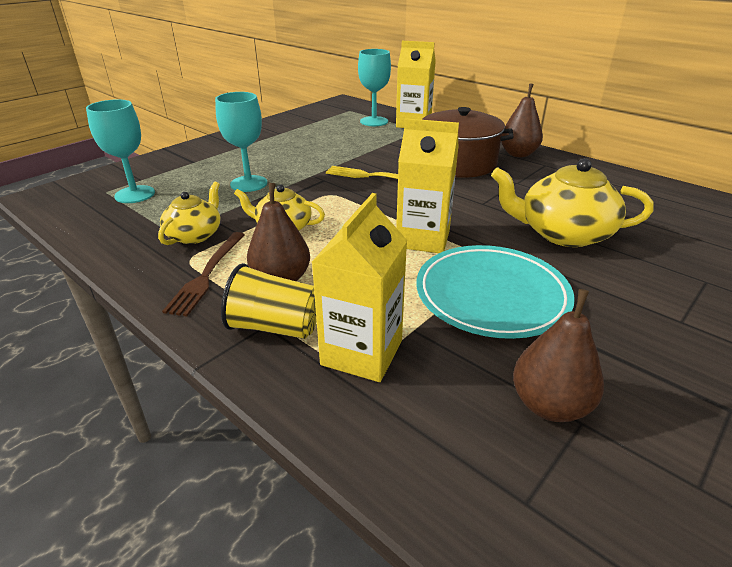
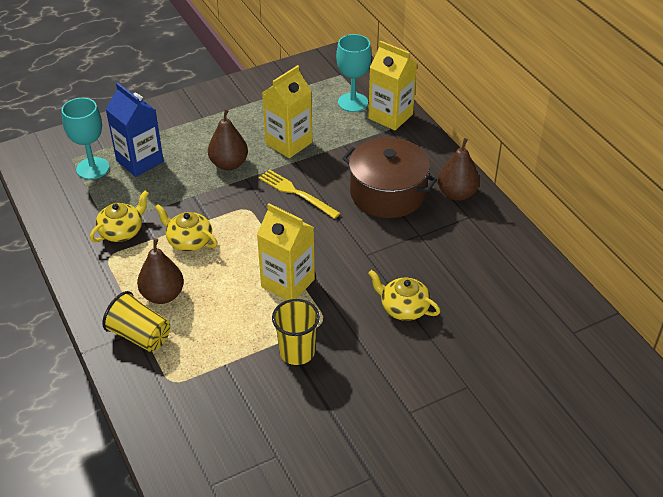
camera: 20 degrees right, 10 degrees up
(189, 181) = (140, 161): none -> blue carton
(207, 274) = (116, 276): brown fork -> none
(249, 184) = (187, 177): turquoise goblet -> none
(362, 353) = (182, 371): yellow carton -> yellow carton (288, 143)
(491, 296) = (297, 352): turquoise plate -> yellow cup
(549, 405) = (267, 440): brown pear -> brown pear (229, 164)
(563, 233) = (403, 308): yellow teapot -> yellow teapot, size x0.61

